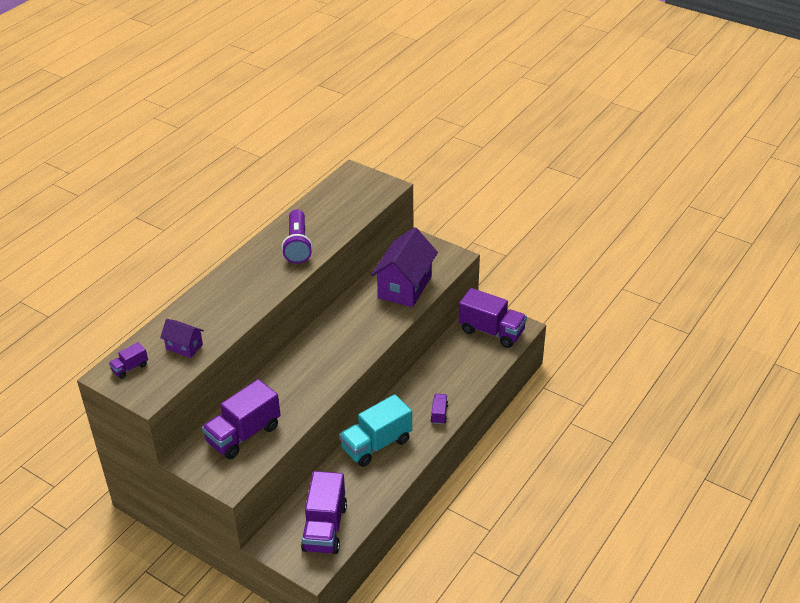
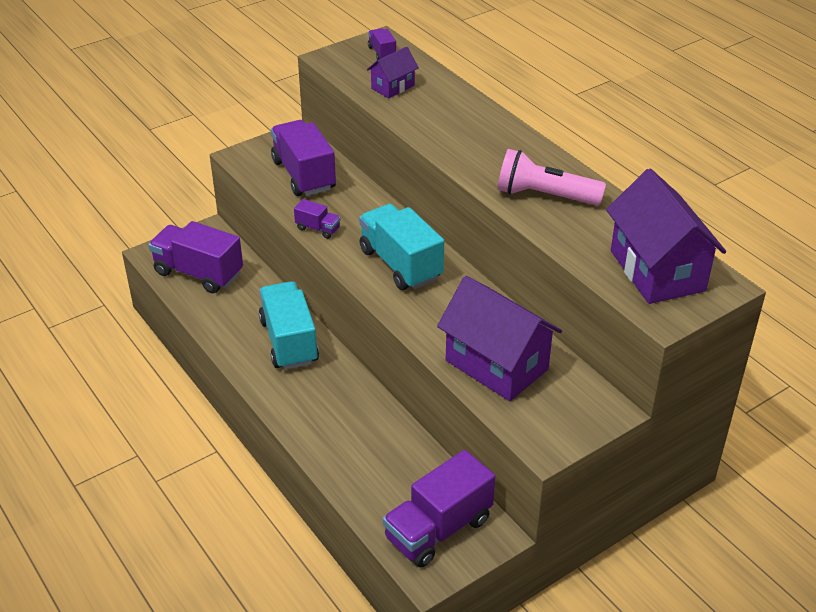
camera: 110 degrees right, 0 degrees up
(298, 245) = (544, 196): purple flashlight -> pink flashlight
(331, 350) = (400, 264): none -> turquoise truck
(351, 194) = (657, 271): none -> purple house
(439, 414) = (303, 413): purple truck -> purple truck (318, 229)

